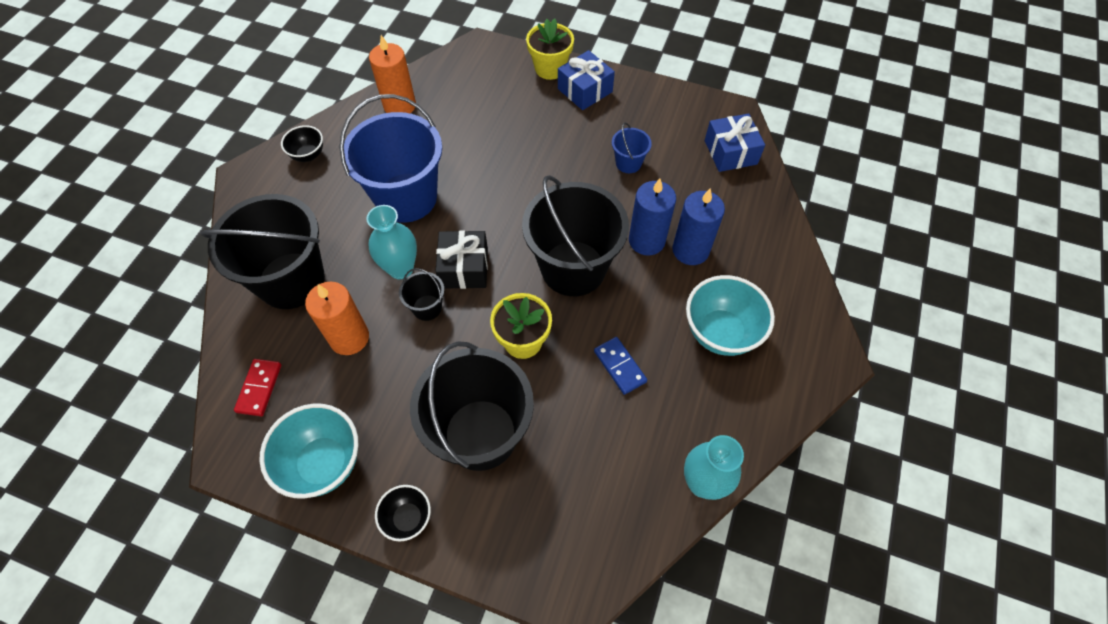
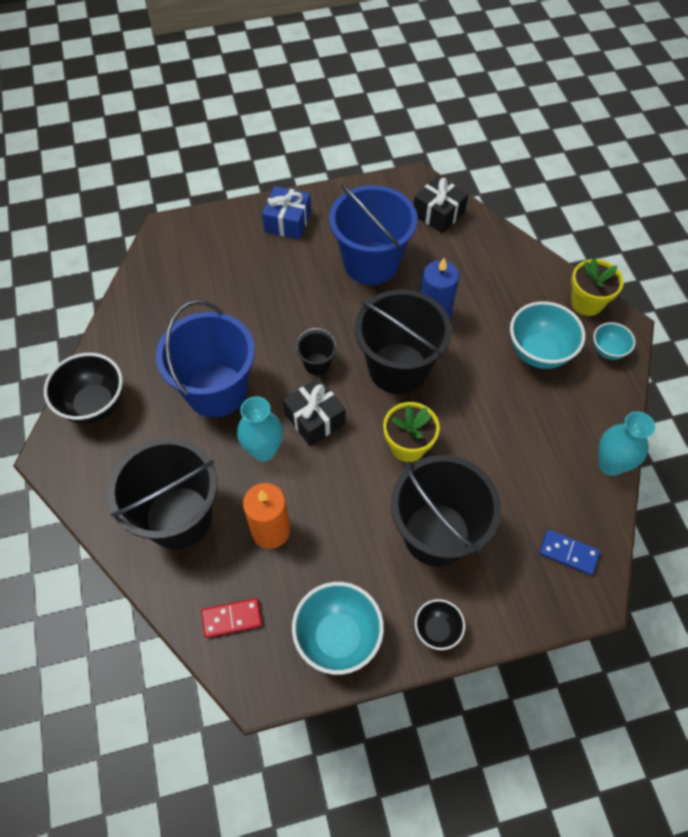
camera: 35 degrees left, 0 degrees up
(259, 388) = (232, 618): red domino -> red domino turned 75 degrees counterclockwise
(308, 155) = (94, 405): black bowl -> black bowl, size x1.77
(400, 106) = (140, 317): orange candle -> none
(427, 308) = (312, 467): black bucket -> black bucket (317, 364)
(550, 68) = (243, 218): yellow flower pot -> yellow flower pot (586, 303)
(620, 366) = (492, 420): blue domino -> blue domino (568, 553)
(628, 163) = (371, 263): blue bucket -> blue bucket, size x2.30
(690, 250) = (470, 304): blue candle -> none
(730, 152) = (438, 213): blue gift -> black gift
(795, 373) = (607, 351): none -> turquoise bowl

